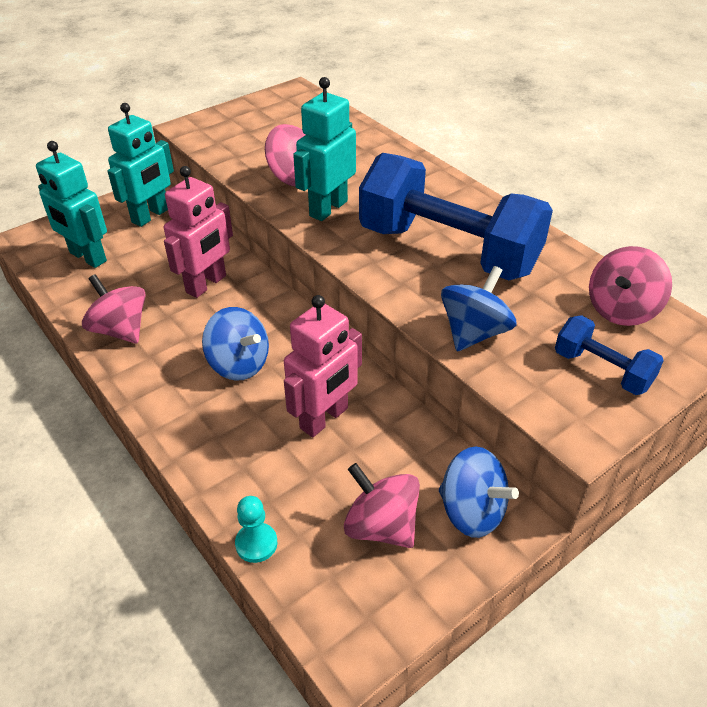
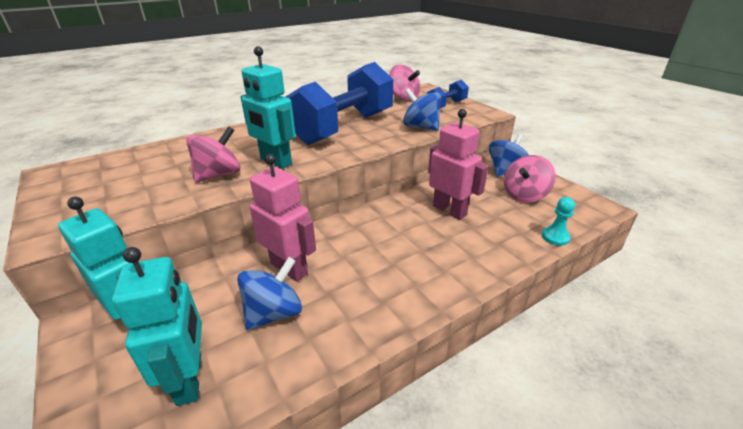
camera: 85 degrees left, 10 degrees down
(87, 257) = (190, 378): turquoise robot -> turquoise robot turned 60 degrees counterclockwise
(120, 330) = (342, 327): pink spinning top -> none
(239, 364) = (397, 247): blue spinning top -> blue spinning top (274, 313)

